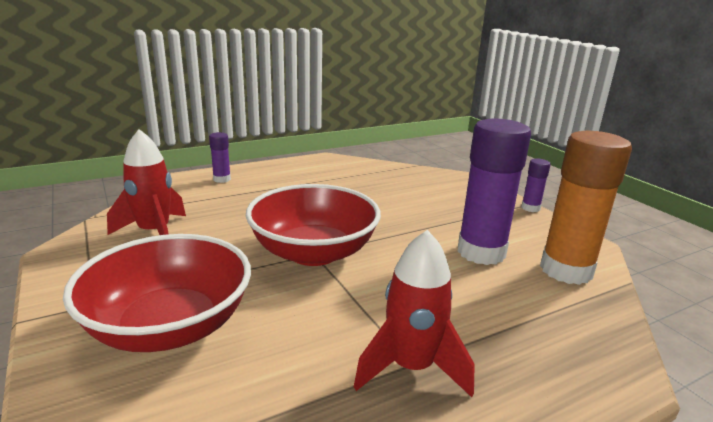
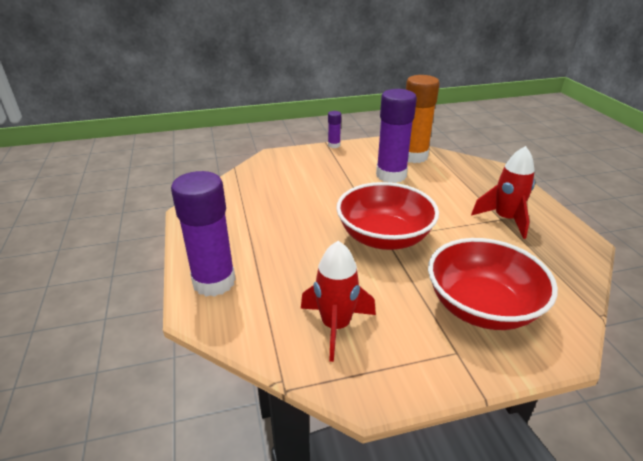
camera: 75 degrees left, 10 degrees up
(222, 179) = (214, 282): purple glue stick -> purple glue stick, size x2.18

